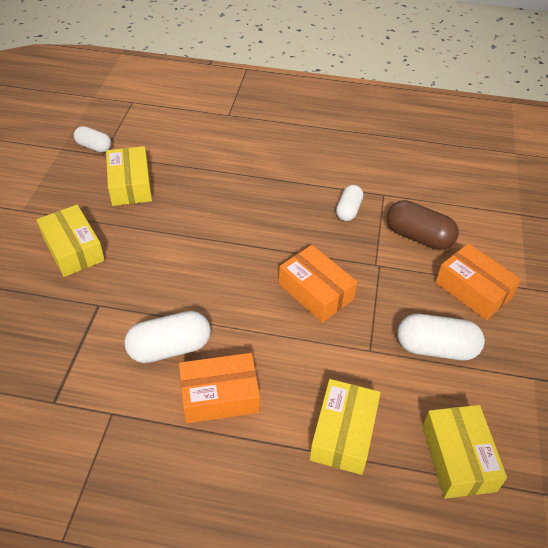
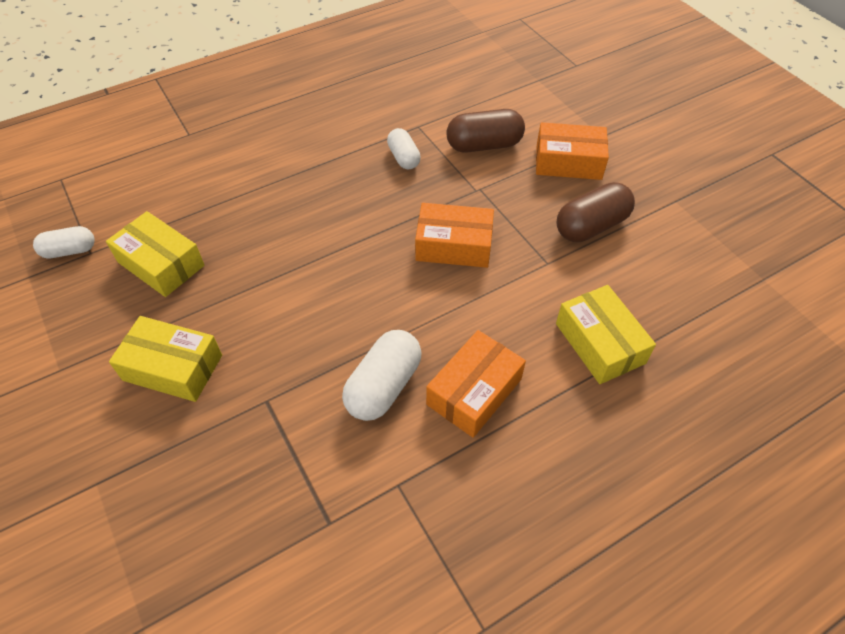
camera: 40 degrees left, 5 degrees up
(436, 348) = (591, 226): white capsule -> brown capsule
(458, 458) = (691, 297): yellow box -> none

